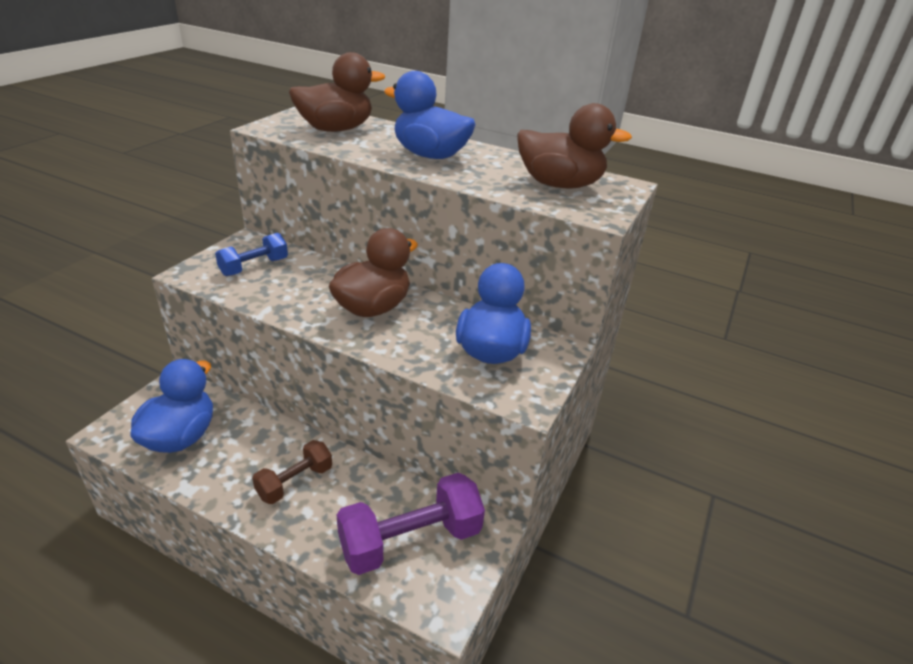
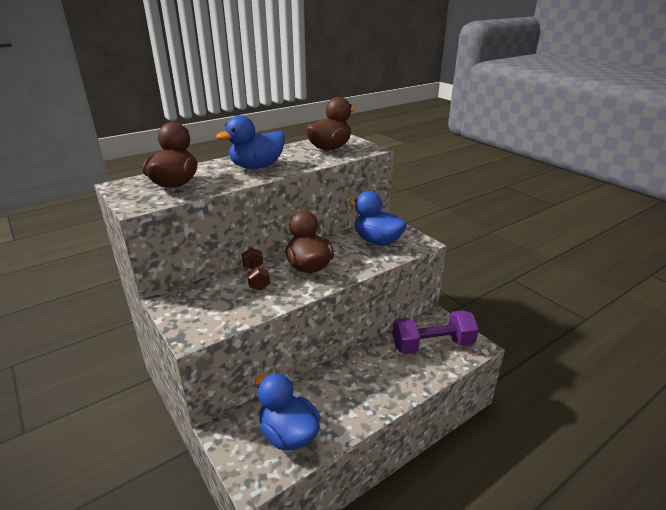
camera: 60 degrees left, 5 degrees down
(254, 267) = (213, 303): blue dumbbell -> none
(295, 482) = (367, 381): brown dumbbell -> brown dumbbell (256, 278)
(410, 540) = (432, 345): purple dumbbell -> purple dumbbell turned 75 degrees clockwise

